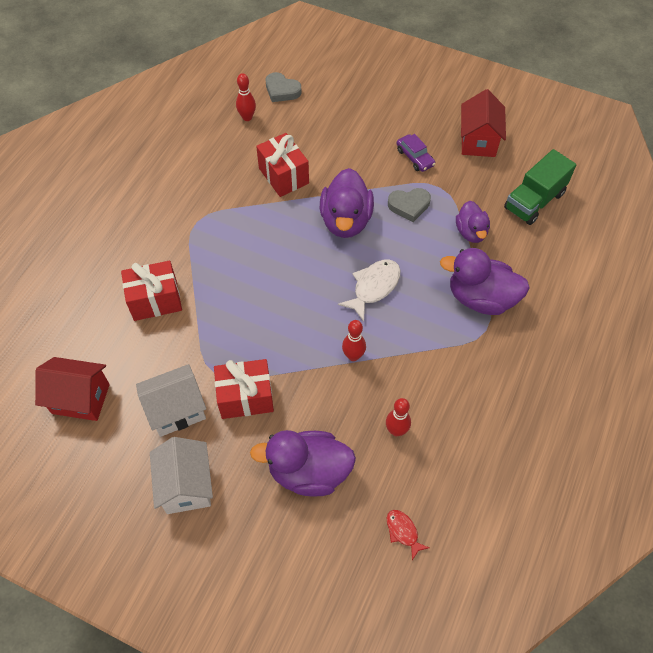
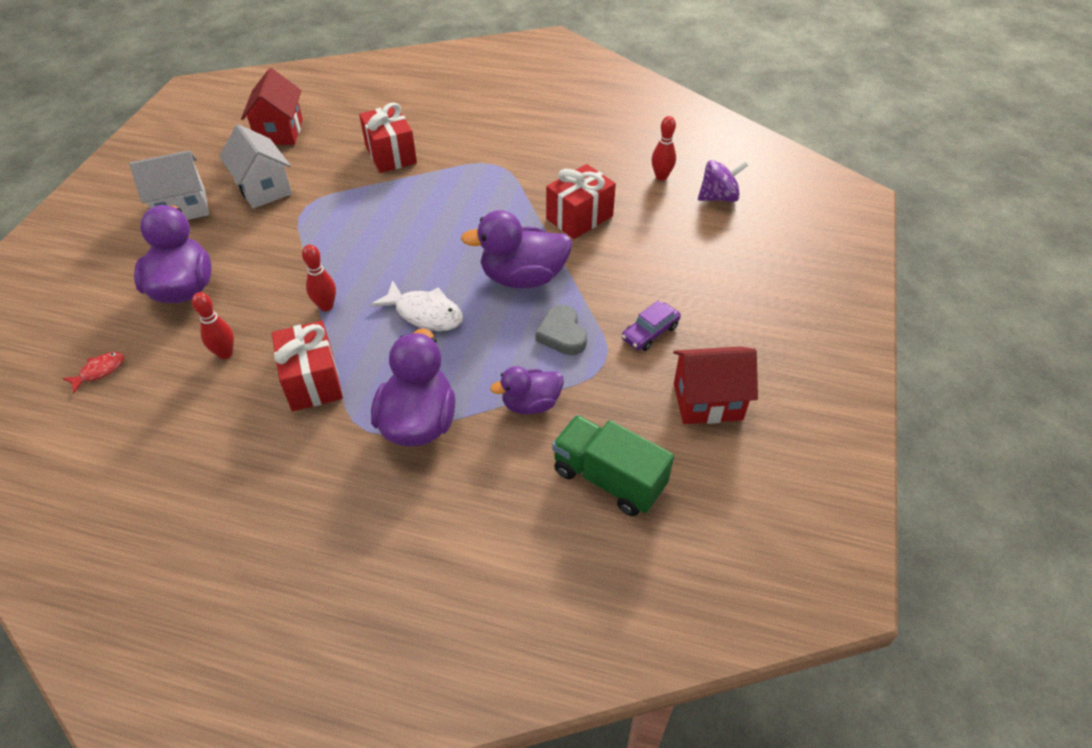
camera: 80 degrees right, 10 degrees down
(245, 397) = (276, 231): red gift -> red gift (312, 381)
(282, 90) = (718, 197): grey heart -> purple spinning top

